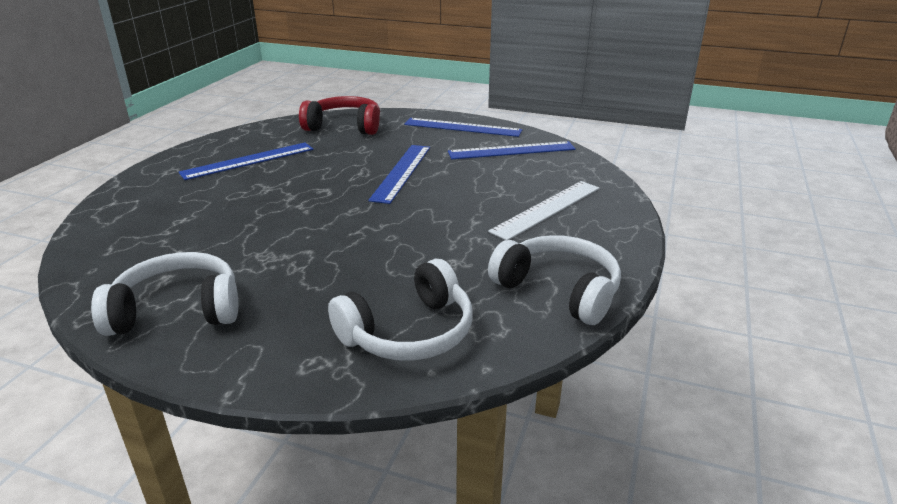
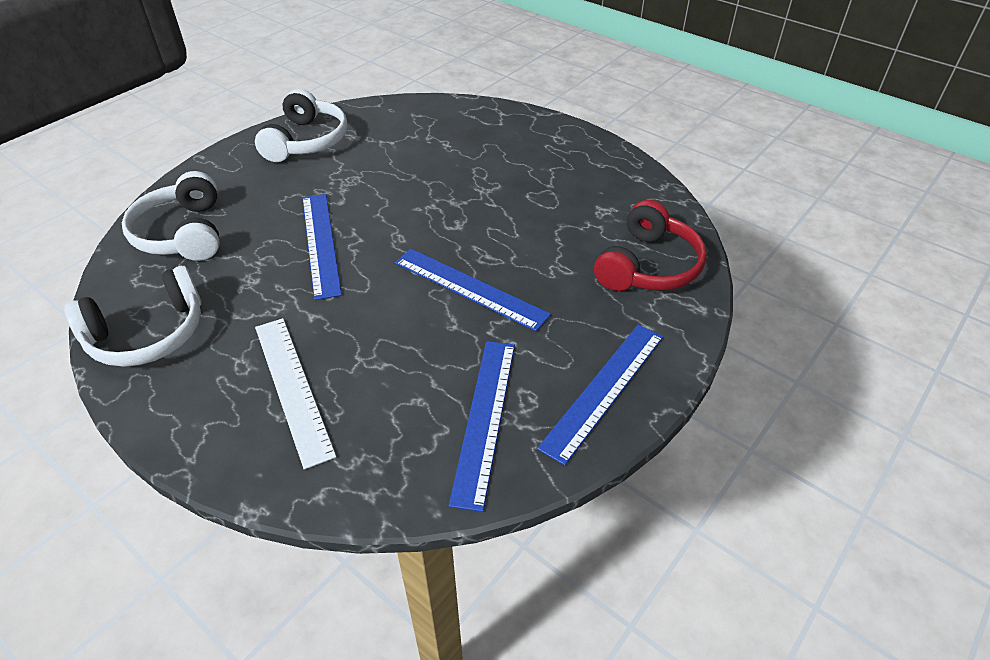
camera: 110 degrees right, 15 degrees up
(248, 161) = (562, 183): blue ruler -> blue ruler (320, 243)

